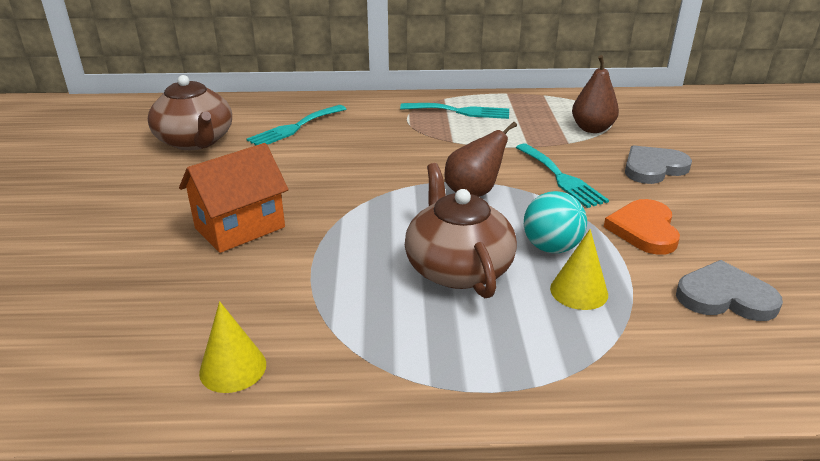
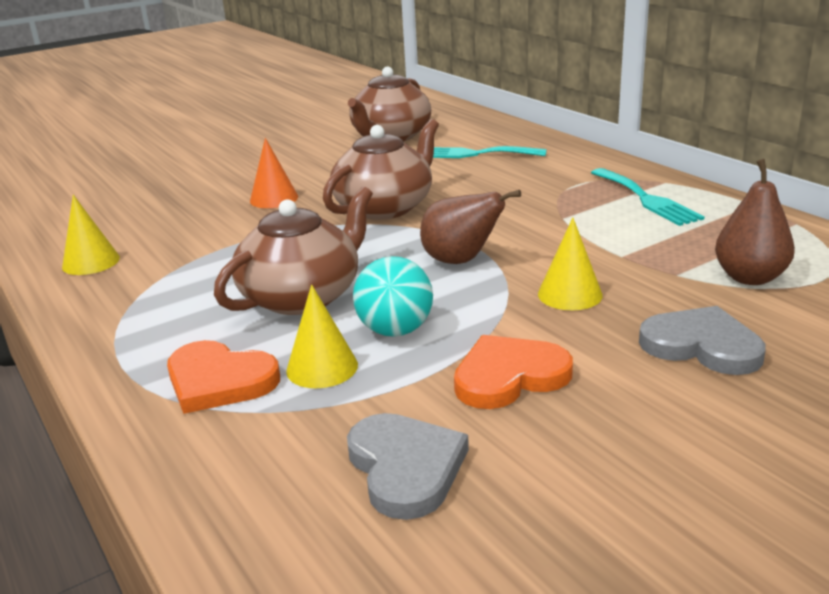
camera: 60 degrees right, 5 degrees down
(240, 228) = (274, 198): orange house -> orange cone
(341, 188) = (385, 207): none -> brown teapot
(561, 177) = (570, 294): turquoise fork -> yellow cone
(561, 342) = (219, 381): none -> orange heart

